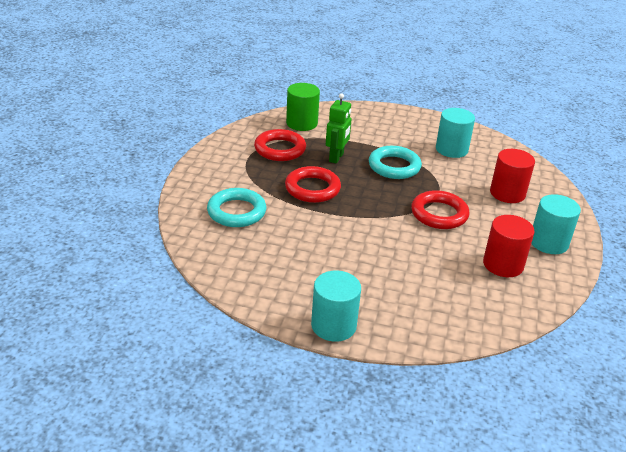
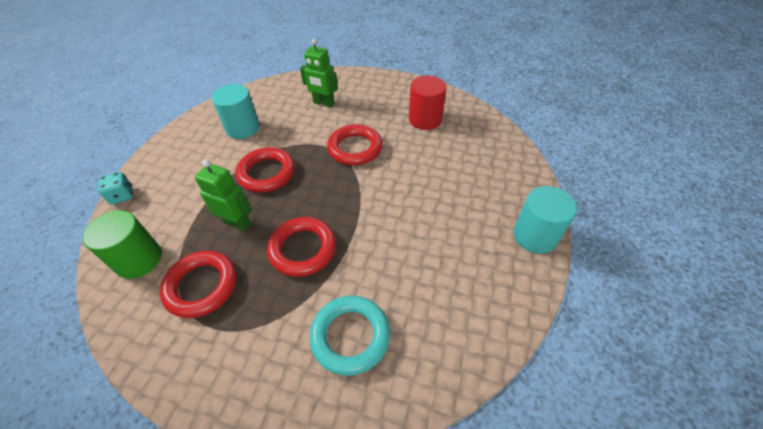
camera: 85 degrees left, 15 degrees up
(359, 107) = (122, 196): none -> turquoise dice
(394, 166) = (267, 173): turquoise ring -> red ring
(507, 193) = (323, 103): red cylinder -> green robot
(548, 242) = (393, 92): turquoise cylinder -> none

